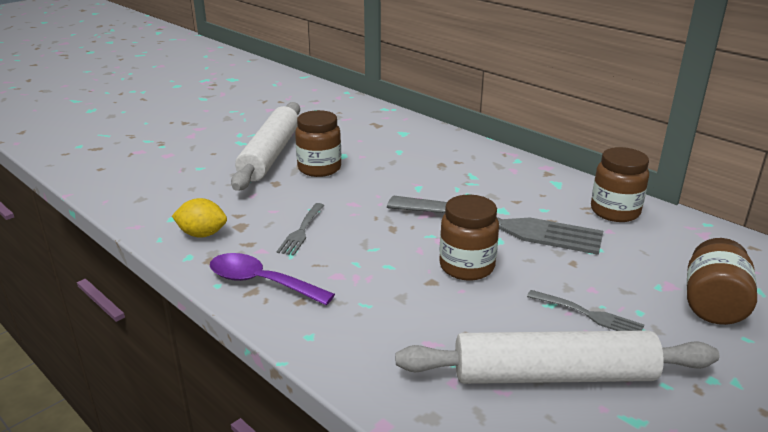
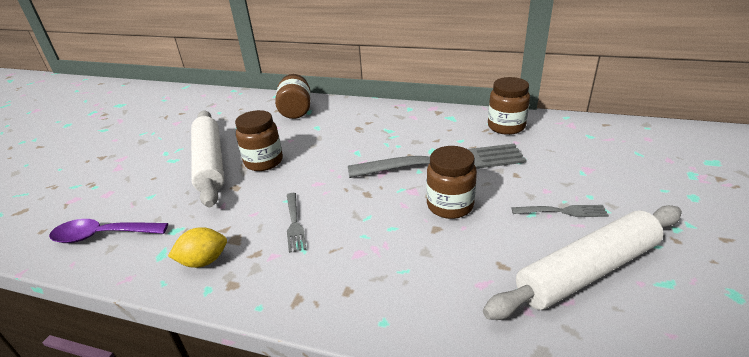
camera: 25 degrees left, 5 degrees up
(261, 282) = (299, 287): purple spoon -> purple spoon (103, 235)
(713, 304) = (624, 173): brown jar -> brown jar (296, 110)

